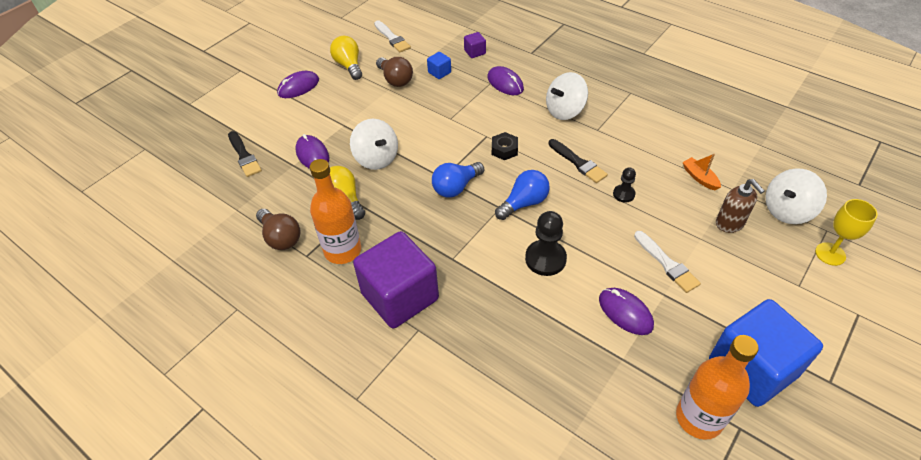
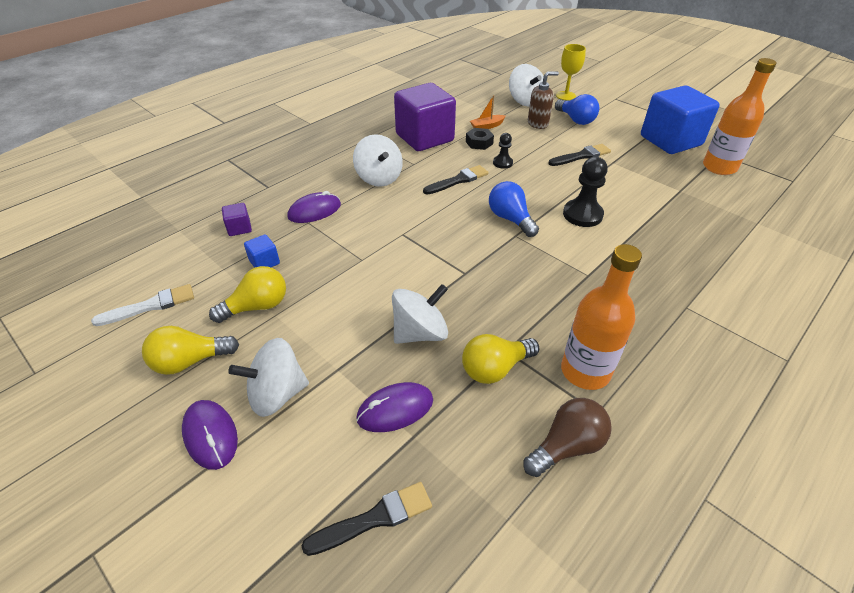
camera: 85 degrees left, 5 degrees down
(325, 104) = (277, 394): none -> white spinning top
(395, 80) = (257, 306): brown light bulb -> yellow light bulb
(400, 296) = (647, 319): purple cube -> purple cube (424, 138)
(456, 187) = (483, 264): blue light bulb -> blue light bulb (575, 120)
(504, 149) = (429, 223): black nut -> black nut (479, 143)
(625, 312) = (634, 182): purple mouse -> none
(667, 264) = (581, 156): white brush -> black brush

